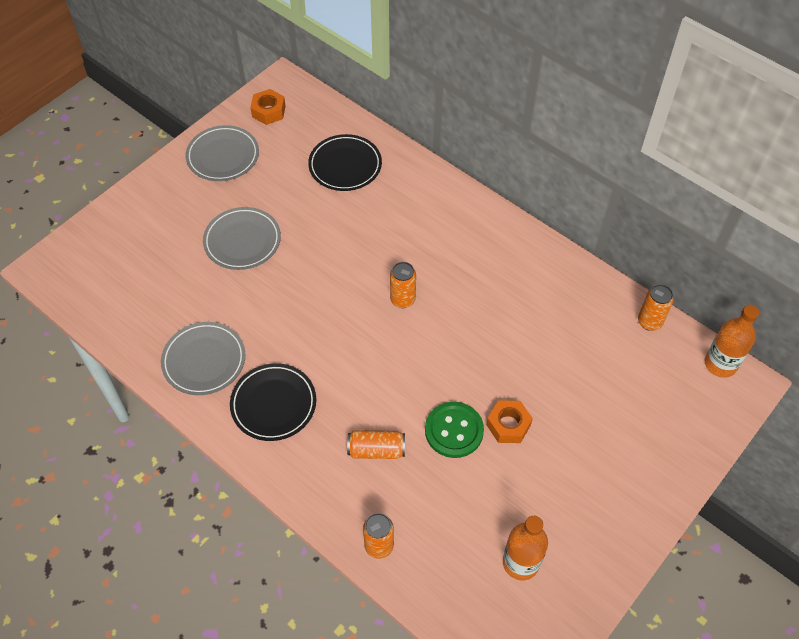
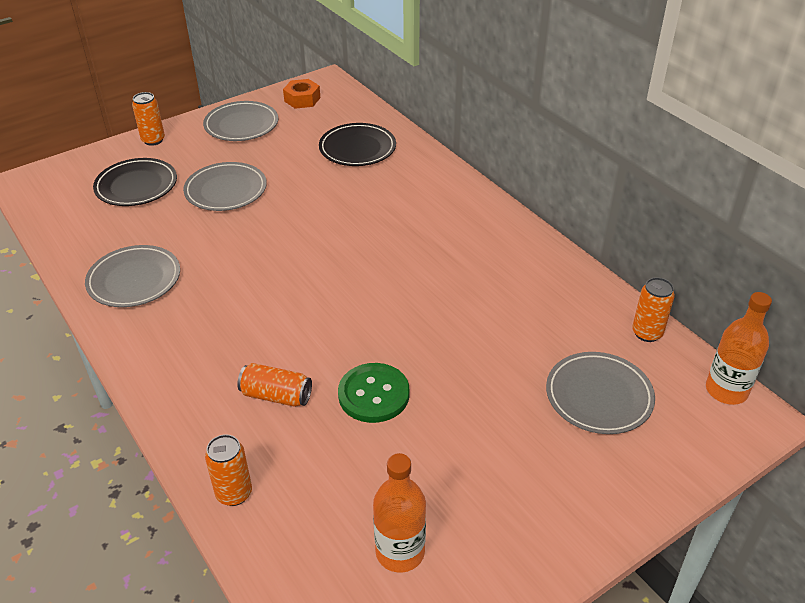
camera: 15 degrees right, 15 degrees down
(273, 404) = (185, 331): black plate -> black plate (136, 186)
(402, 300) = (368, 264): orange can -> orange can (153, 140)
(508, 425) = (440, 402): orange nut -> none
(627, 391) = (599, 396): none -> grey plate

